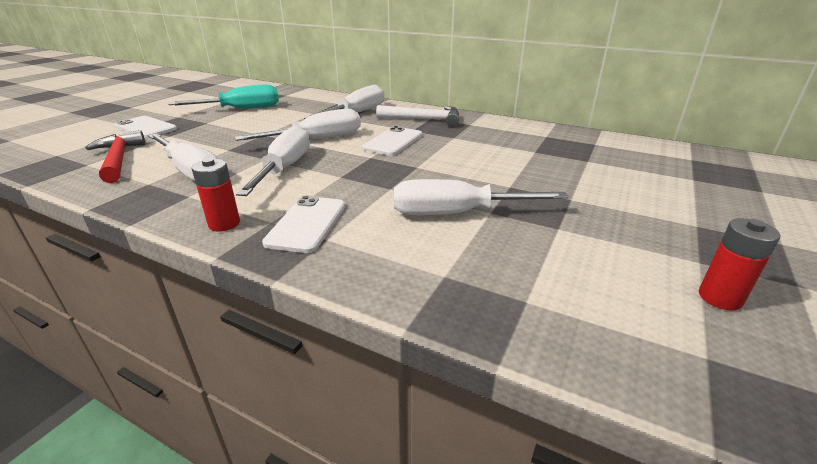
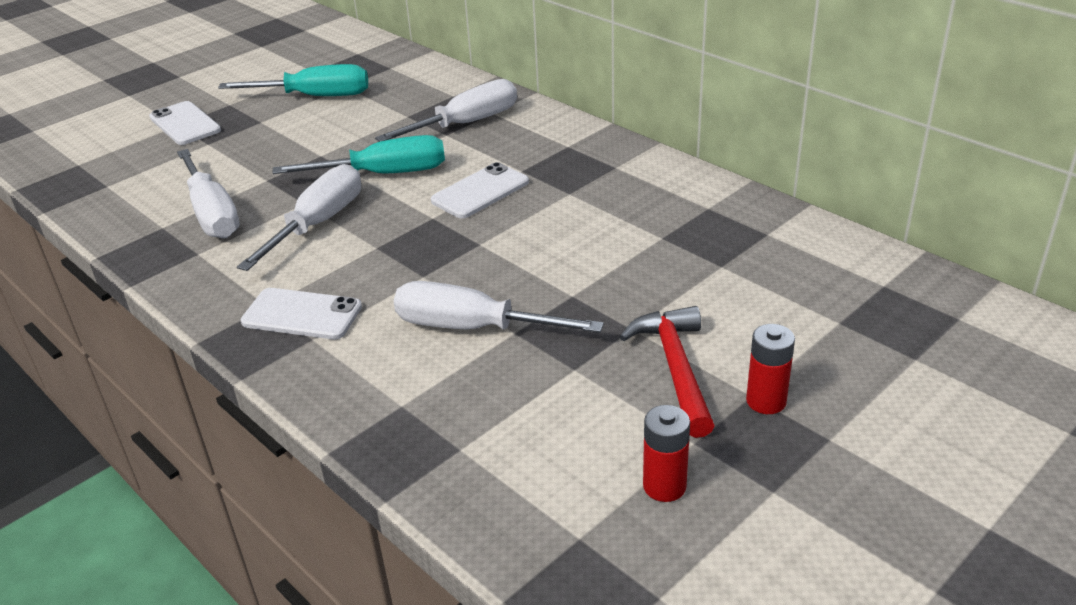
camera: 20 degrees right, 5 degrees up
(119, 159) = (141, 181): red hammer -> red hammer (675, 368)
(224, 224) = (219, 300): red battery -> red battery (766, 401)
(307, 224) = (302, 314): white phone -> white phone turned 75 degrees clockwise
(317, 139) = (384, 174): white screwdriver -> turquoise screwdriver
(424, 119) = (555, 149): white hammer -> none

